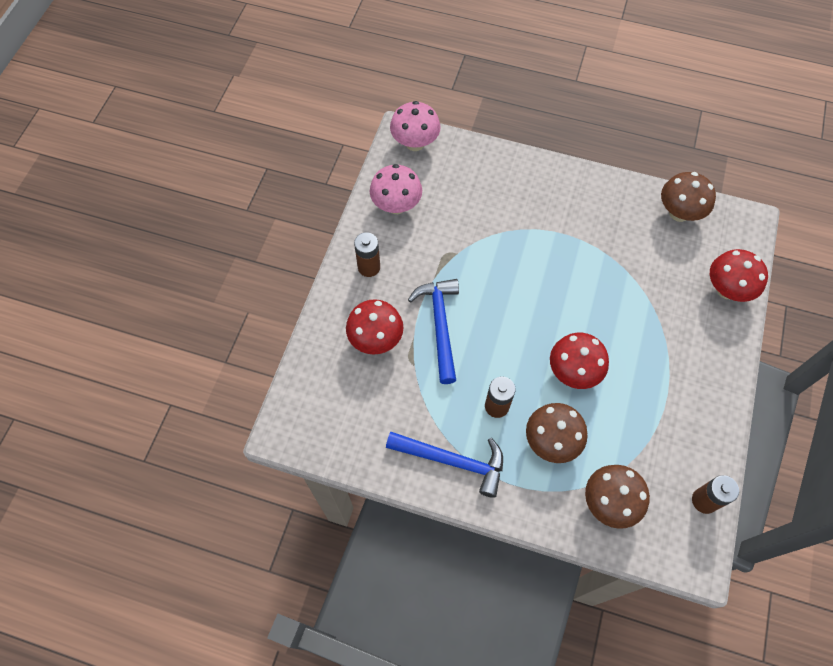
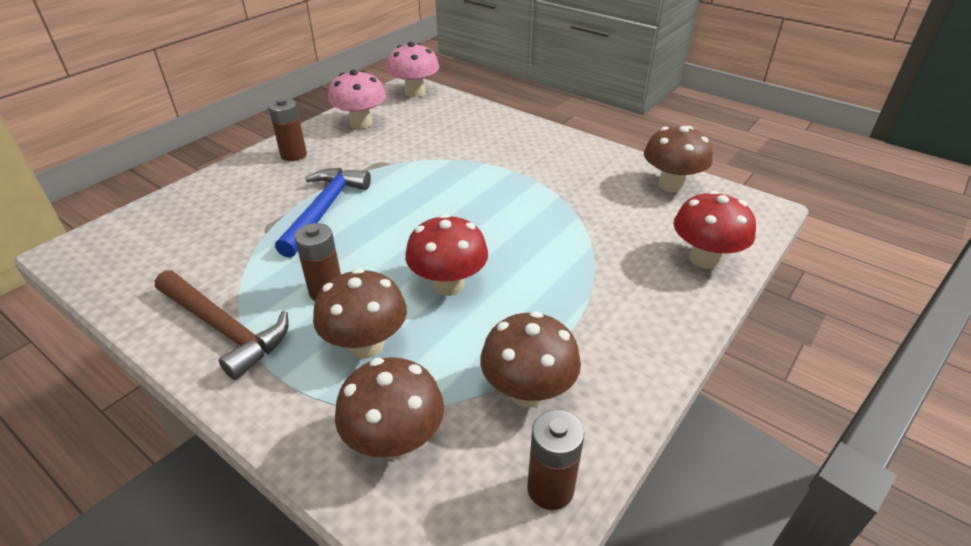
camera: 20 degrees right, 25 degrees down
(376, 339) = (246, 204): red mushroom -> none
(453, 461) = (224, 328): blue hammer -> brown hammer
(664, 442) = (528, 392): none -> brown mushroom

